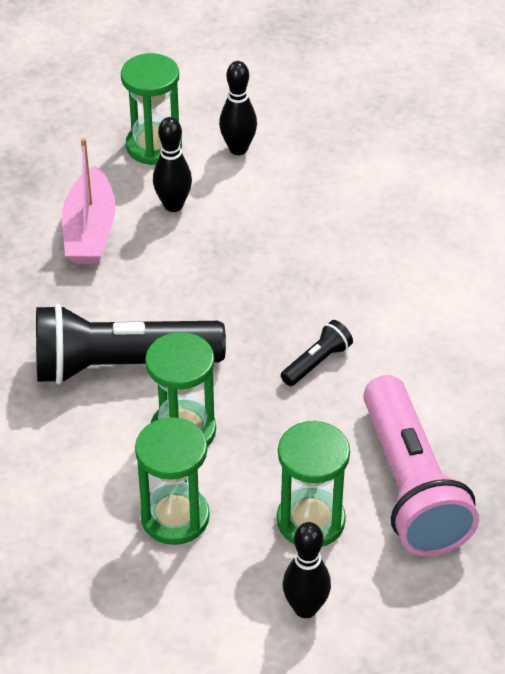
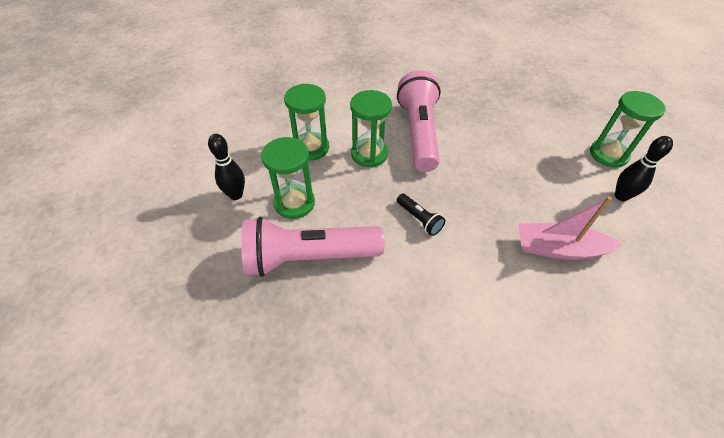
camera: 95 degrees right, 5 degrees up
(90, 231) = (523, 125): pink boat -> pink boat (558, 249)
(121, 366) = (418, 133): black flashlight -> pink flashlight
(173, 205) = (554, 160): black bowling pin -> none

